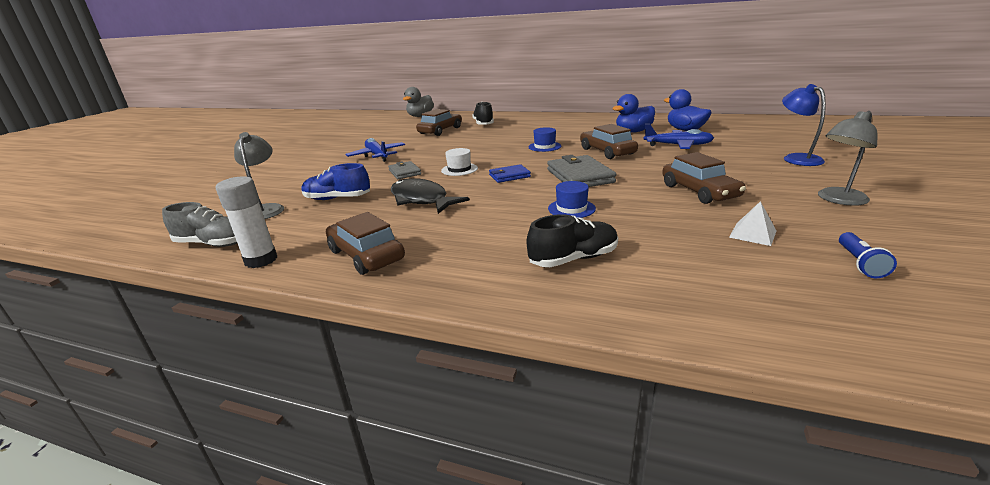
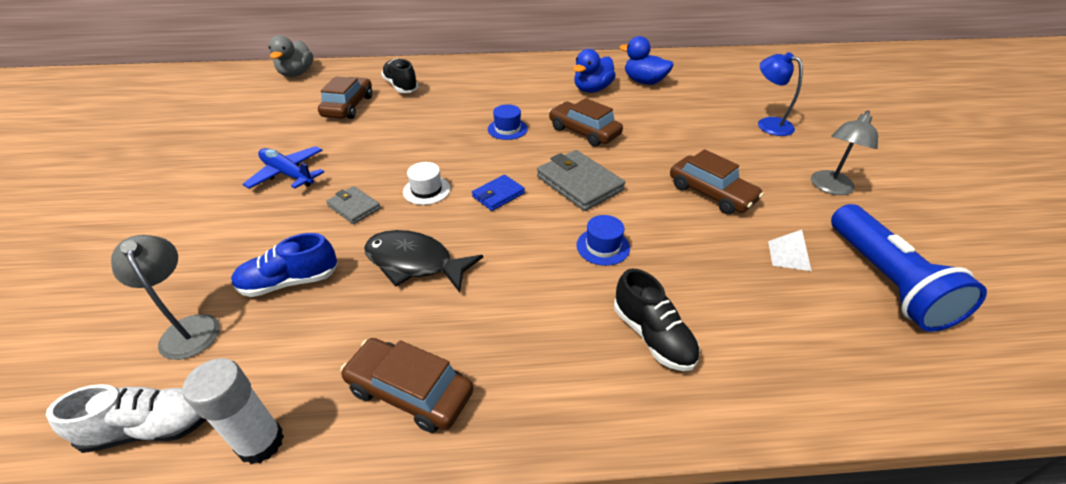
camera: 25 degrees left, 15 degrees up
(213, 243) = (151, 428): grey shoe -> white shoe
(573, 259) = (652, 336): black shoe -> black shoe turned 105 degrees clockwise
(678, 145) = (651, 112): blue plane -> none
(859, 263) = (886, 281): blue flashlight -> blue flashlight, size x2.37

